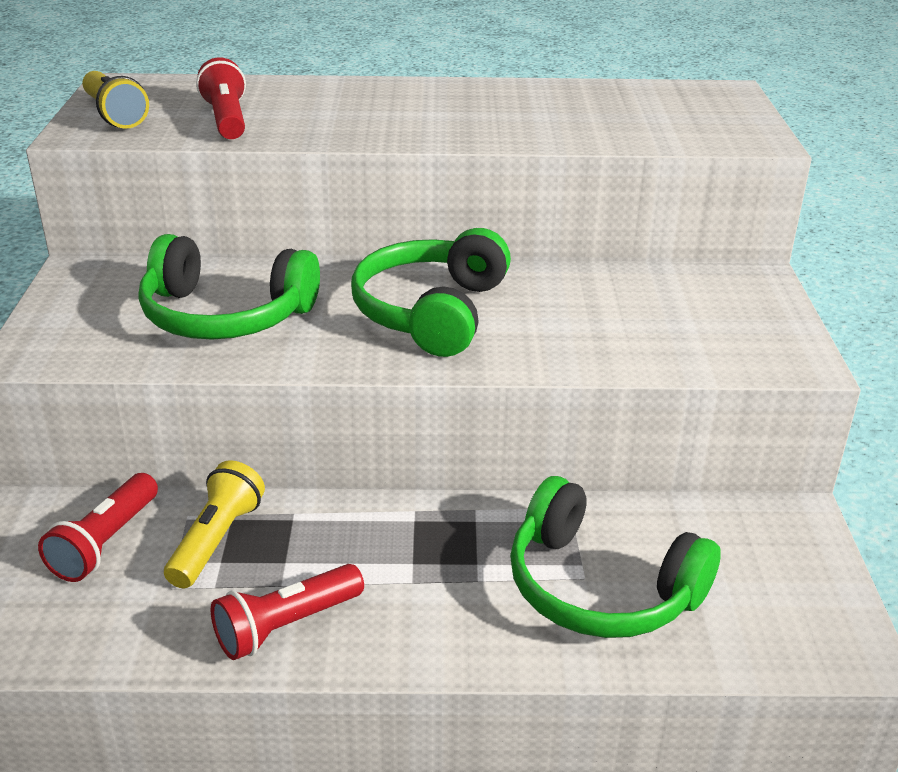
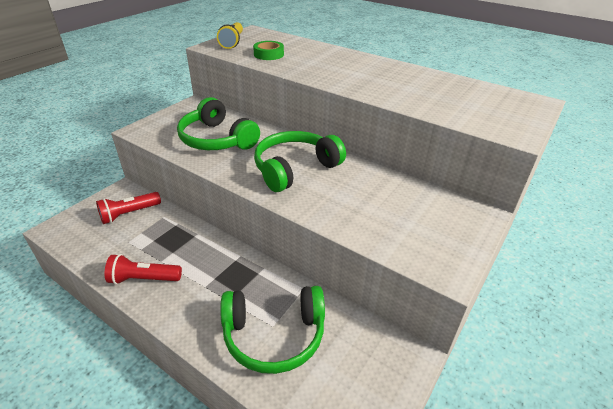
camera: 35 degrees right, 5 degrees up
(217, 540) = (161, 231): yellow flashlight -> none
(227, 120) = (268, 54): red flashlight -> green tape
(600, 587) = (274, 335): green headphones -> green headphones turned 75 degrees counterclockwise

